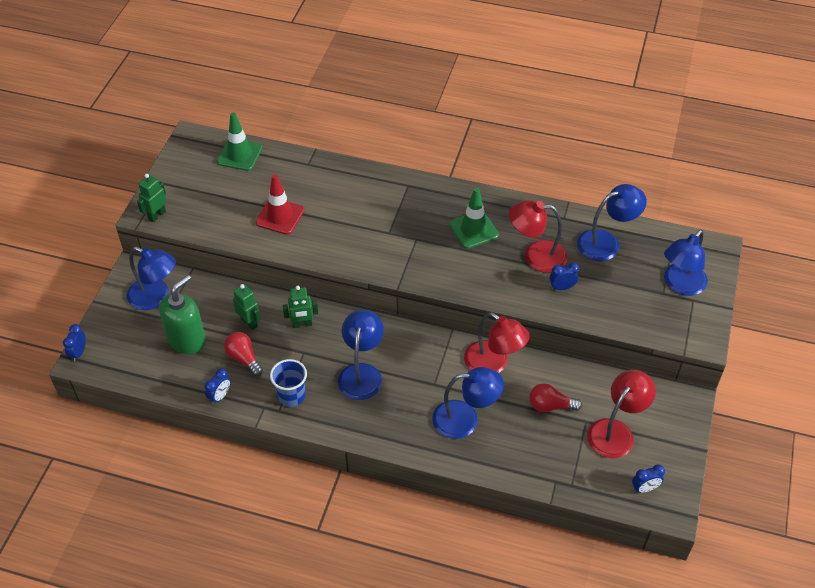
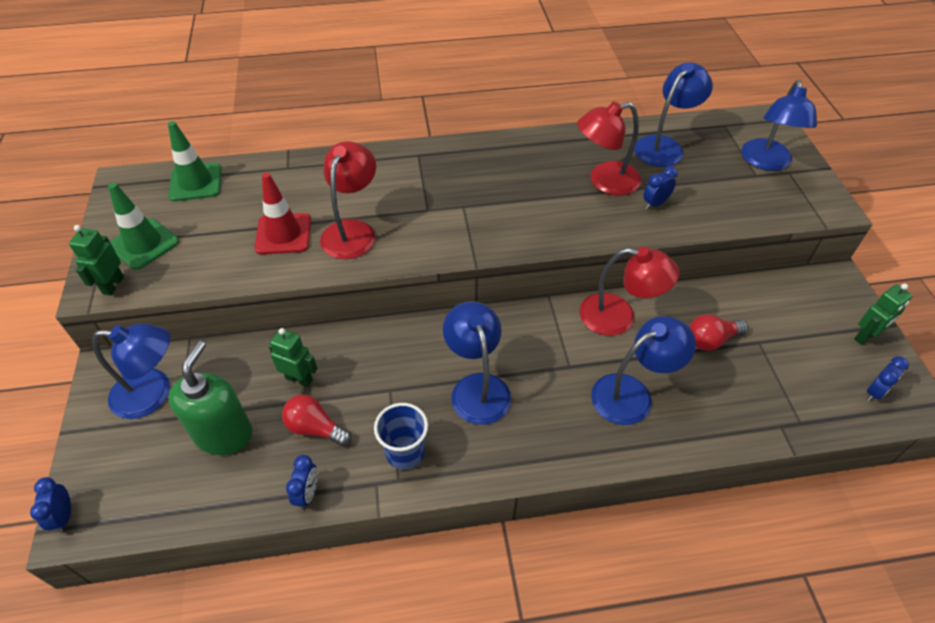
camera: 25 degrees left, 0 degrees up
(302, 324) = (369, 356): green robot -> green robot (865, 336)
(473, 230) = (520, 177): green traffic cone -> green traffic cone (144, 244)
(616, 431) = (796, 340): red lamp -> red lamp (352, 231)

